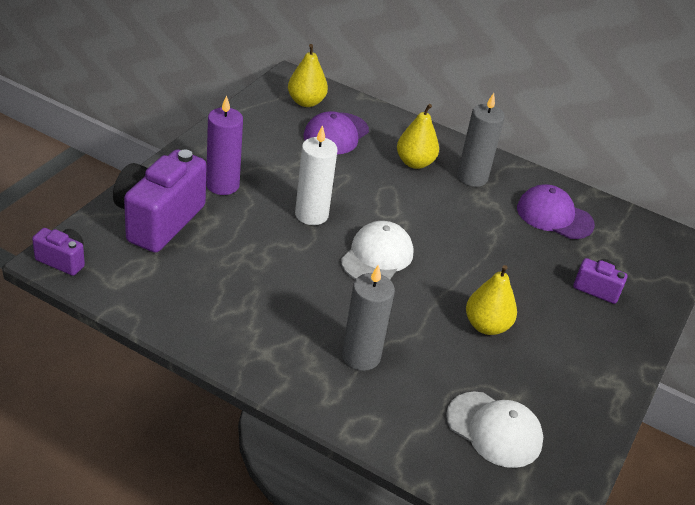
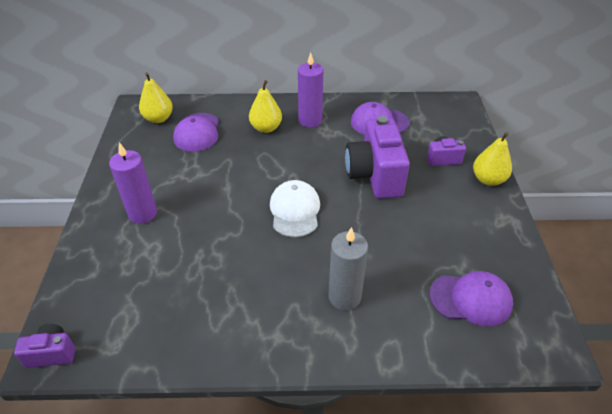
camera: 25 degrees left, 5 degrees up
(158, 220) = (112, 270): purple camera -> purple camera (375, 175)
(311, 215) = (226, 203): white candle -> none
(472, 177) = (310, 120): grey candle -> purple candle
(486, 326) = (403, 223): yellow pear -> yellow pear (488, 179)
(494, 430) = (471, 299): white cap -> purple cap

